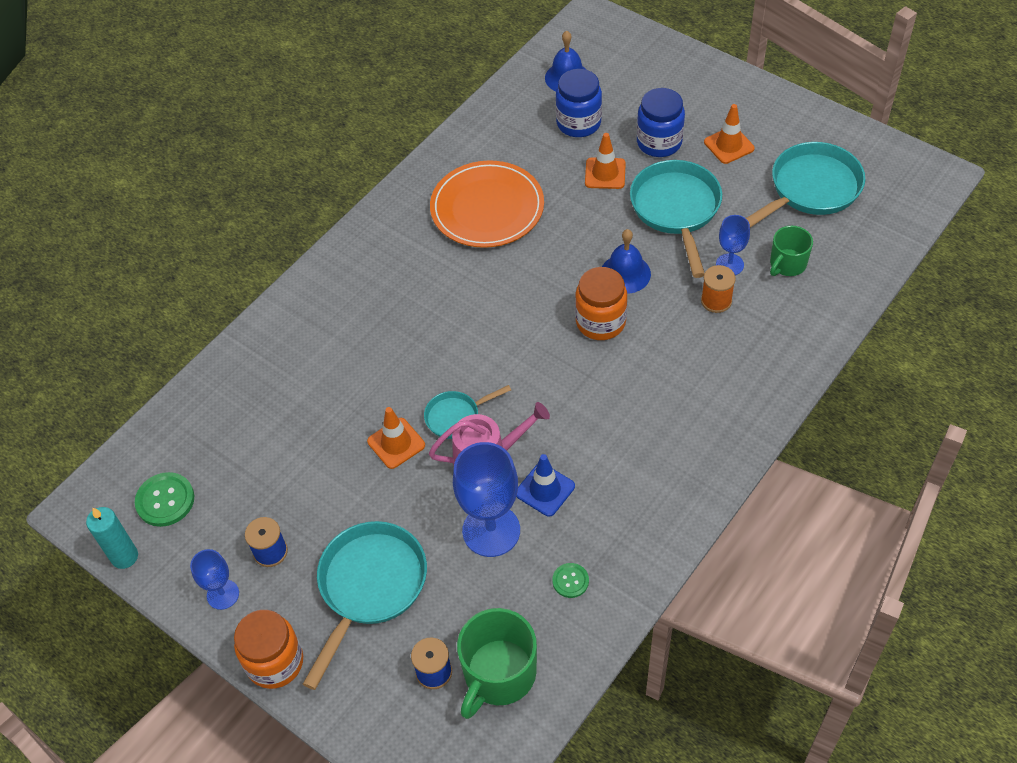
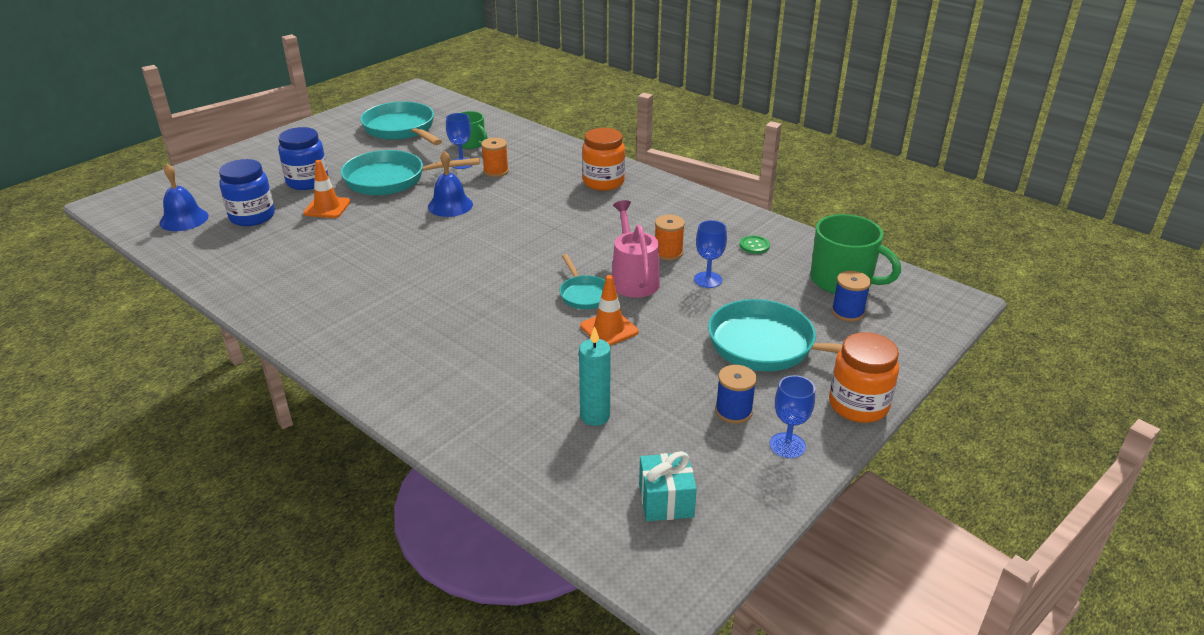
camera: 90 degrees left, 20 degrees down
(124, 557) = (745, 534): turquoise candle -> turquoise candle (595, 416)
(165, 500) = (666, 501): green button -> turquoise gift
(487, 208) = (331, 269): orange plate -> none
(491, 530) = (708, 280): blue goblet -> blue goblet, size x0.55
(545, 490) = (668, 253): blue traffic cone -> orange spool
(600, 322) = (499, 219): orange jar -> orange jar (603, 182)
(729, 145) = (333, 154): orange traffic cone -> none

